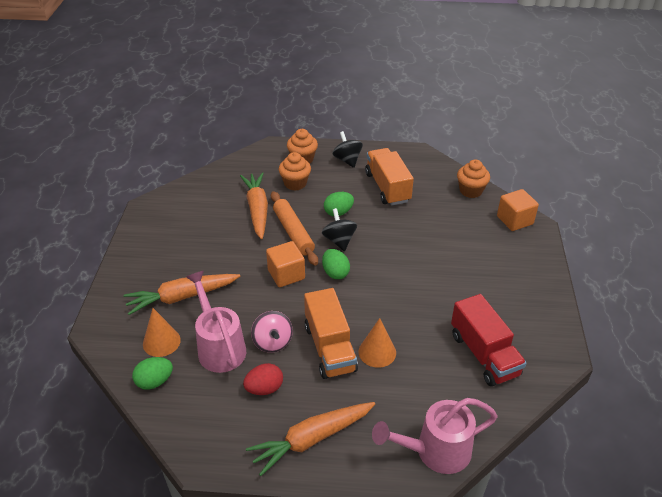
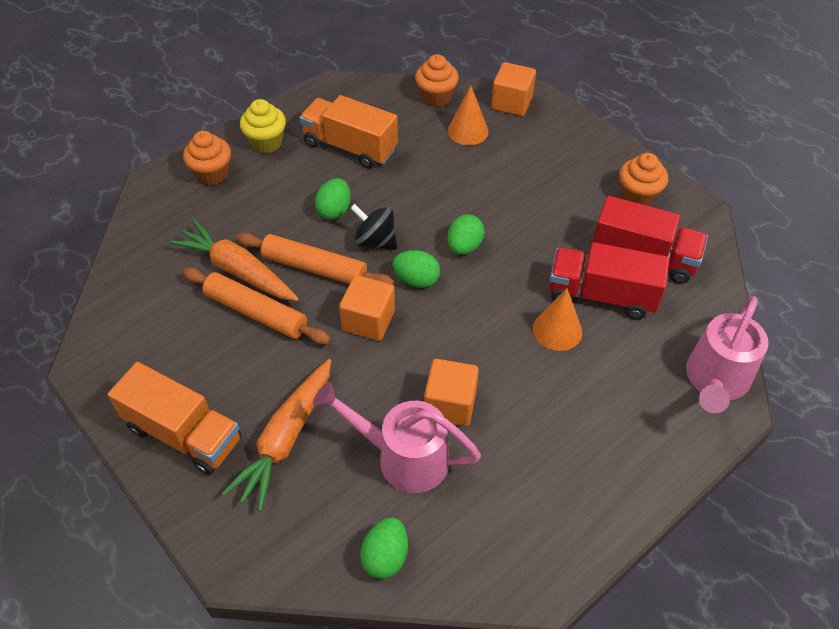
camera: 45 degrees left, 10 degrees up
(161, 342) = (332, 508): orange cone -> orange cone (468, 131)
(241, 234) = (256, 312): none -> orange rolling pin
(264, 388) = (505, 458): red egg -> none
(272, 342) = (450, 404): pink spinning top -> orange cube
(295, 183) = (242, 209): orange cupcake -> orange cupcake (637, 196)
(312, 439) = (610, 466): orange carrot -> none
(330, 348) = (511, 363): orange truck -> orange truck (184, 434)
(347, 160) = (266, 142): black spinning top -> yellow cupcake
(383, 274) = (464, 246): none -> green egg
(428, 354) = (601, 295): none -> red truck

